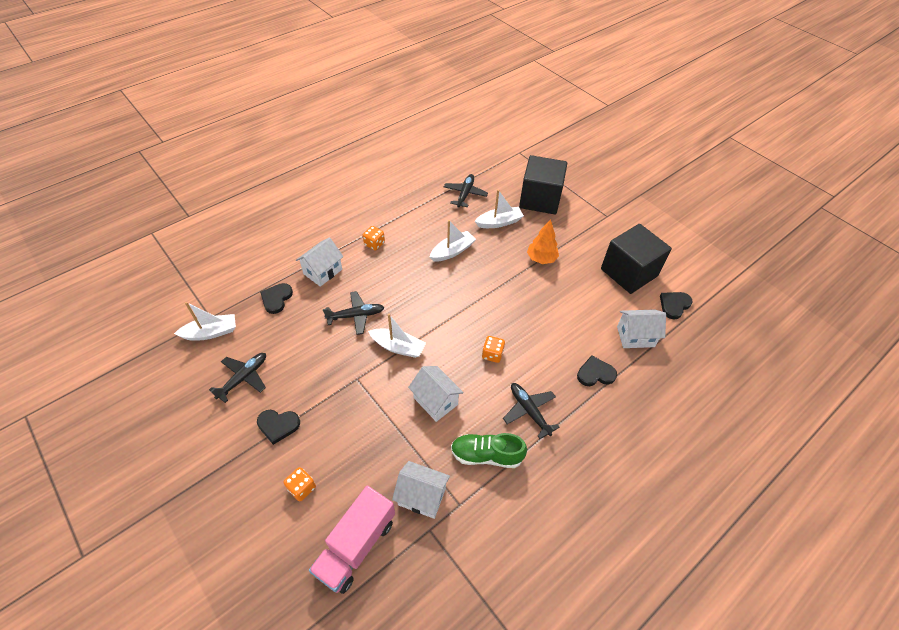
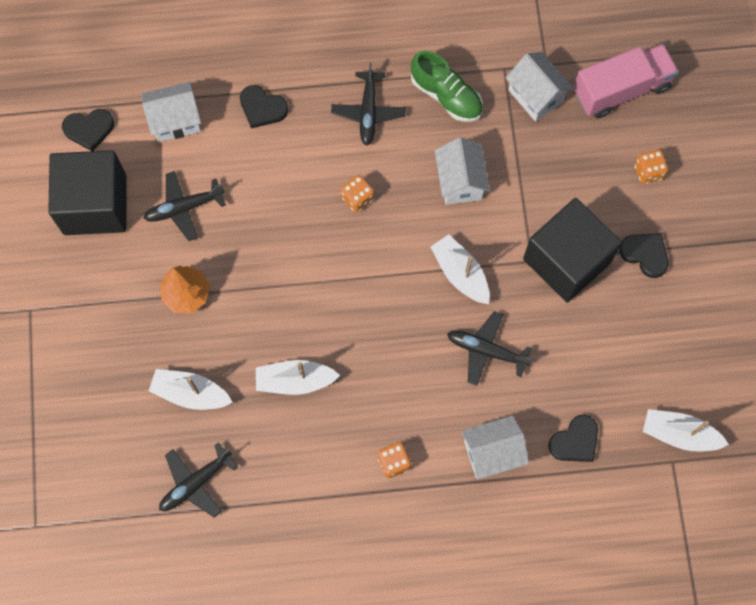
camera: 145 degrees left, 20 degrees up
(243, 378) = (662, 339): black plane -> black plane (184, 208)
(540, 199) = (94, 401): black cube -> black cube (566, 261)
(635, 336) = (175, 121): white house -> white house turned 45 degrees counterclockwise

